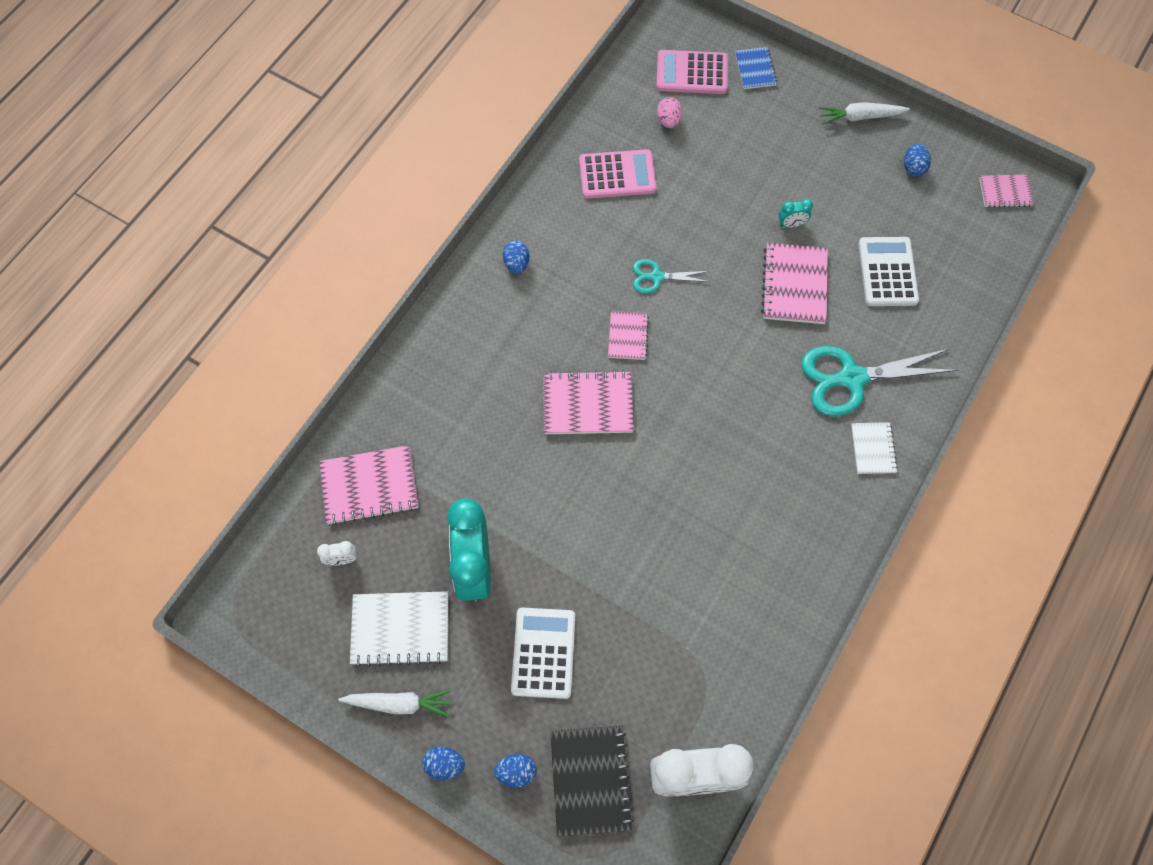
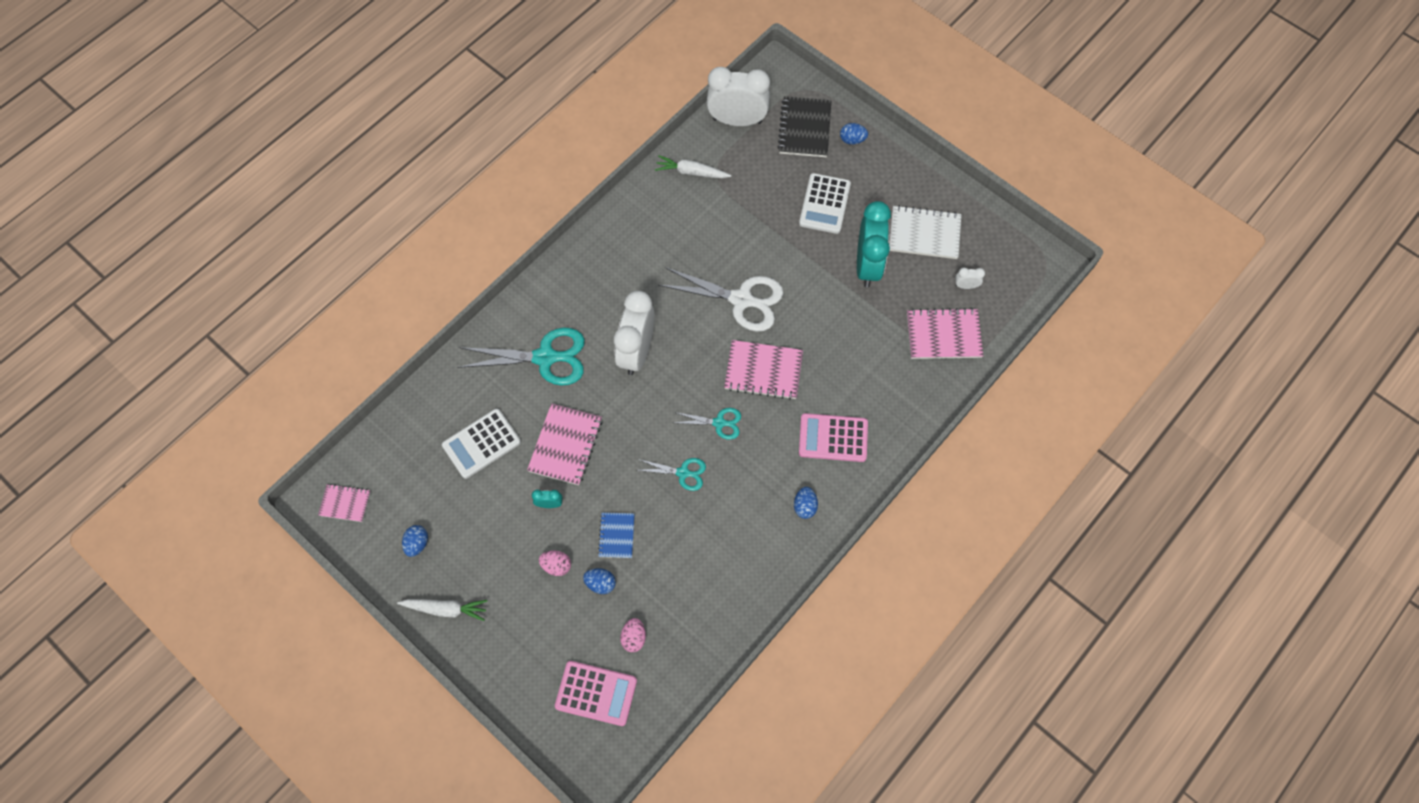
camera: 170 degrees left, 0 degrees up
(399, 703) = (927, 189): white carrot -> white carrot (691, 172)
(444, 765) = (899, 151): blue egg -> blue egg (600, 583)
(617, 175) = (697, 584): pink calculator -> pink calculator (833, 438)
(628, 336) = (719, 423): pink notebook -> turquoise scissors
(631, 491) = (742, 300): none -> white scissors
(745, 403) = (637, 352): none -> white clock
(755, 69) = (530, 686): blue notebook -> blue notebook (616, 535)
(764, 169) = (556, 565): none -> pink egg
(873, 449) = (548, 301): white notebook -> none
(887, 272) = (481, 444): white calculator -> white calculator turned 45 degrees clockwise

